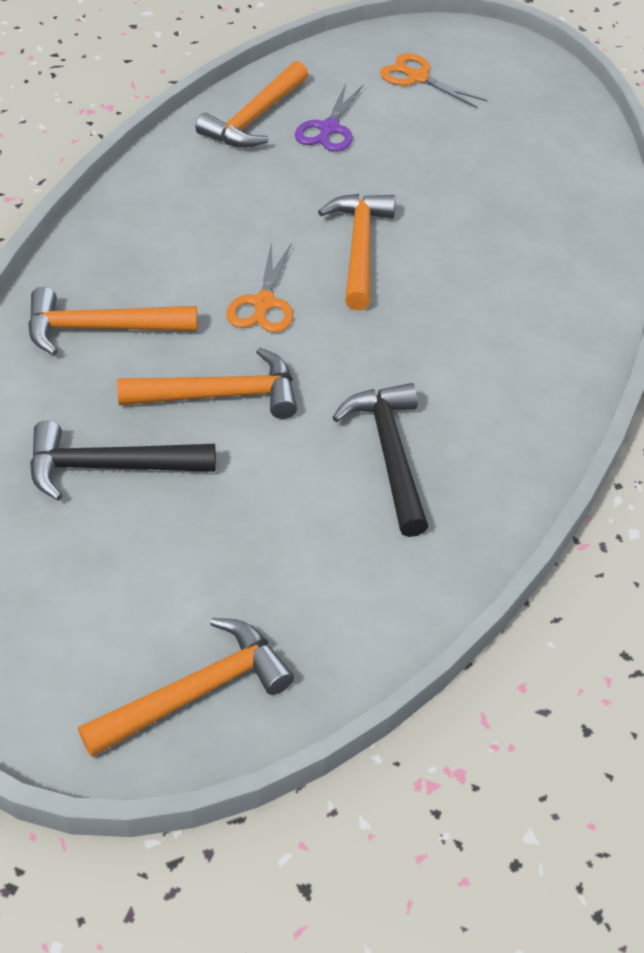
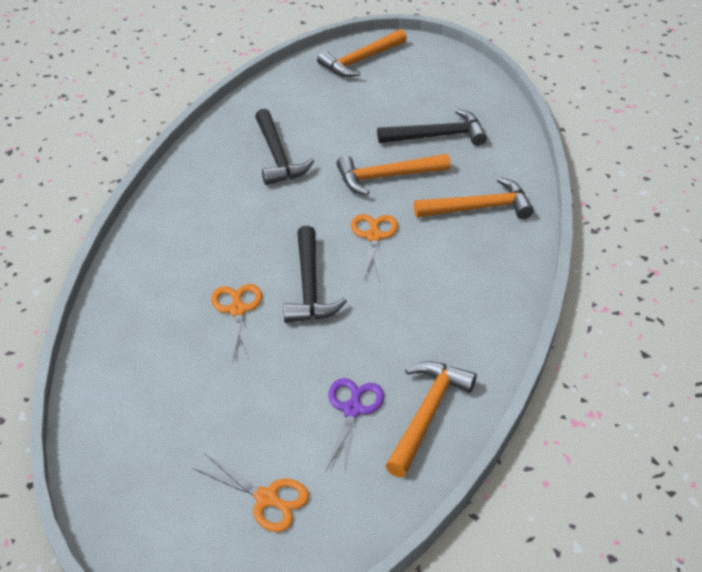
camera: 175 degrees right, 5 degrees down
(359, 248) = (309, 287): orange hammer -> black hammer
(449, 232) = (237, 309): none -> orange scissors

